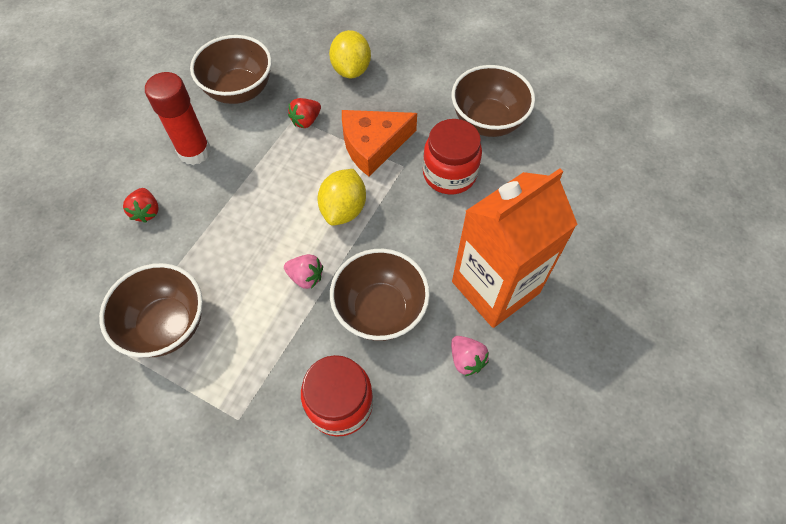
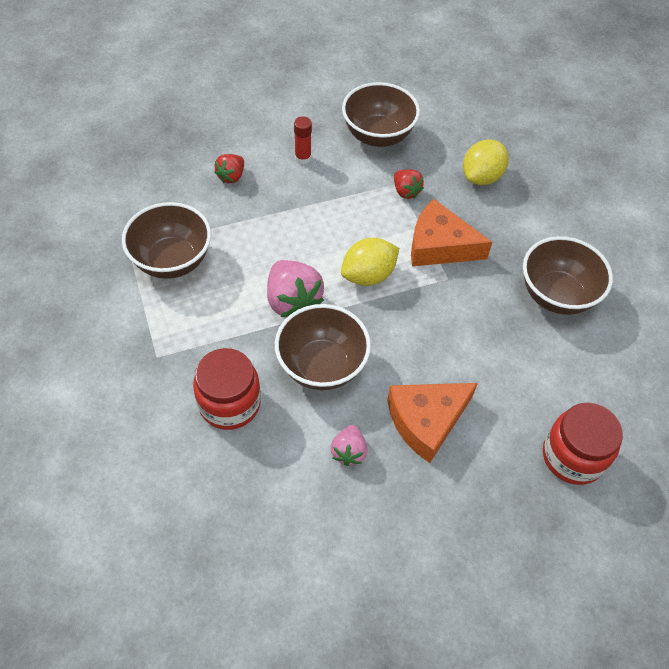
camera: 40 degrees right, 5 degrees down
(194, 152) = (303, 158): red glue stick -> red glue stick, size x0.54
(306, 121) = (406, 191): red strawberry -> red strawberry turned 120 degrees counterclockwise
(306, 277) = (292, 301): pink strawberry -> pink strawberry, size x1.76
(449, 174) = (479, 311): red jar -> red jar (572, 456)
(495, 287) = (426, 421): orange carton -> orange cheese

